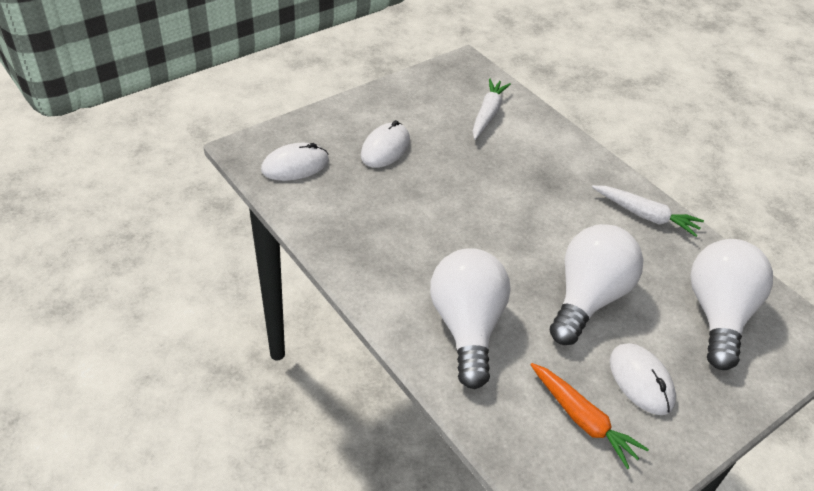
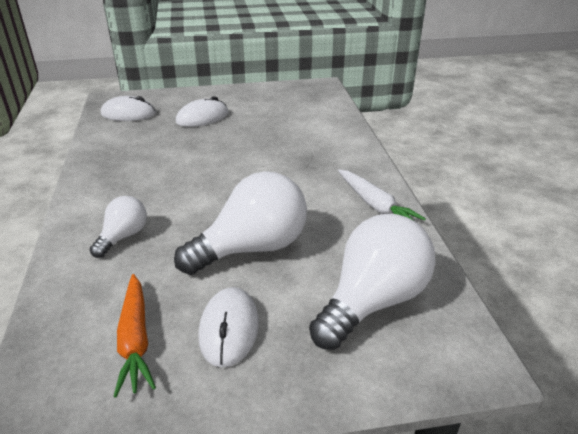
camera: 30 degrees right, 10 degrees down
(467, 327) = (123, 236): white light bulb -> white light bulb, size x0.53
(488, 114) = (305, 114): white carrot -> none

